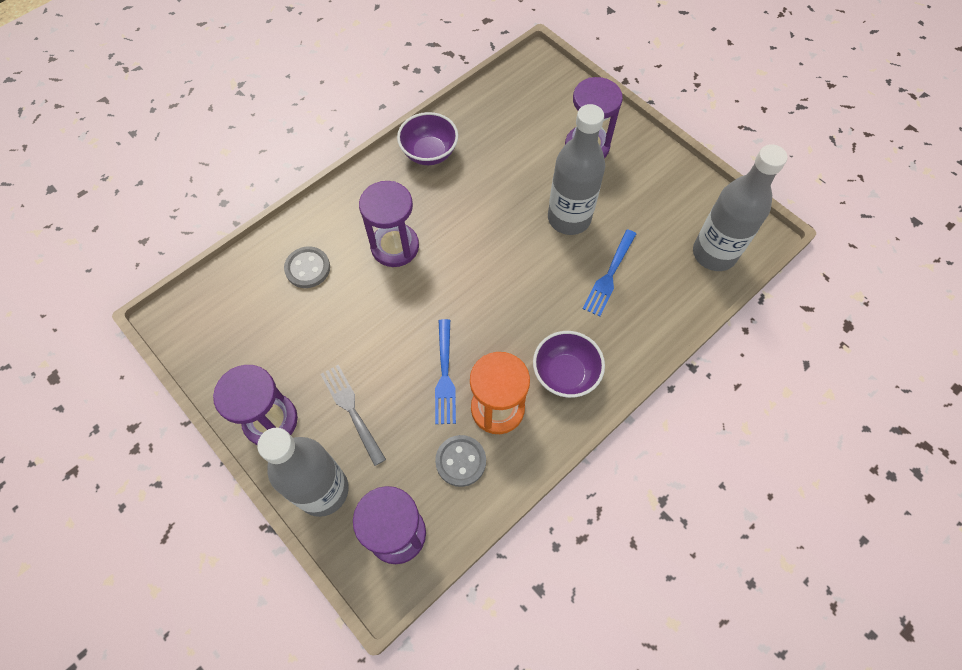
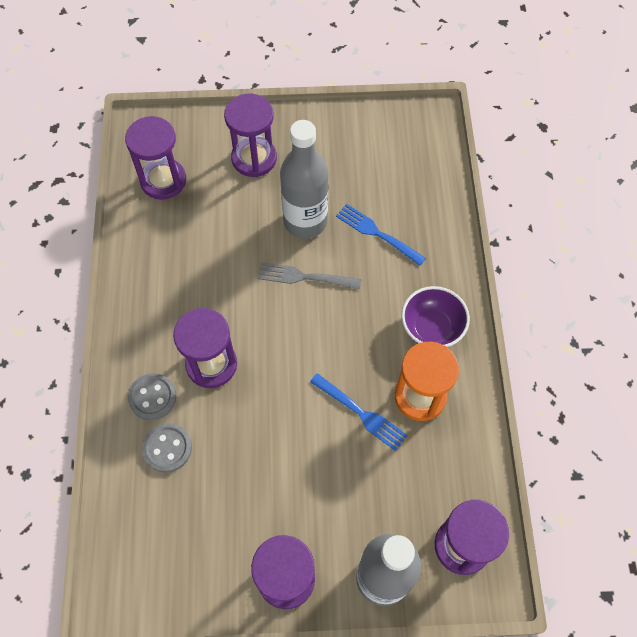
camera: 50 degrees left, 0 degrees up
(352, 411) = (332, 506): grey fork -> grey fork (305, 277)
(429, 153) = (146, 271): purple bowl -> none
(460, 461) = (441, 455): grey button -> grey button (152, 397)
(510, 108) = (163, 180): none -> purple hourglass
(609, 275) = (378, 234): blue fork -> blue fork turned 150 degrees clockwise
(714, 253) = (422, 155): grey bottle -> none

